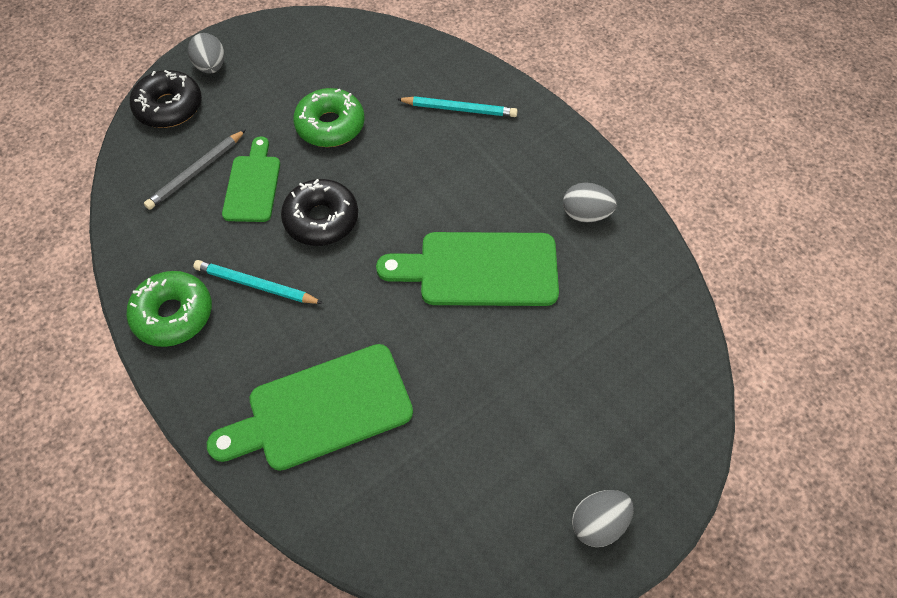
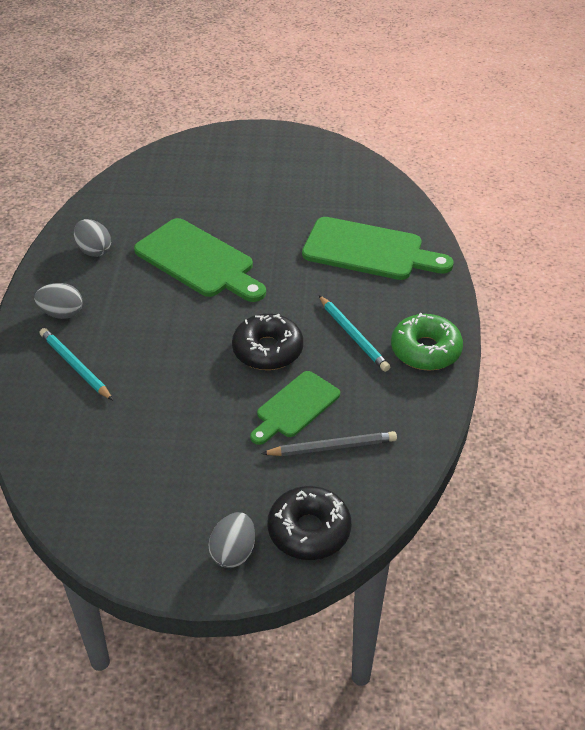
camera: 140 degrees left, 15 degrees down
(330, 126) = (187, 417): green donut -> none
(598, 523) = (273, 143): grey egg -> grey egg (62, 313)

